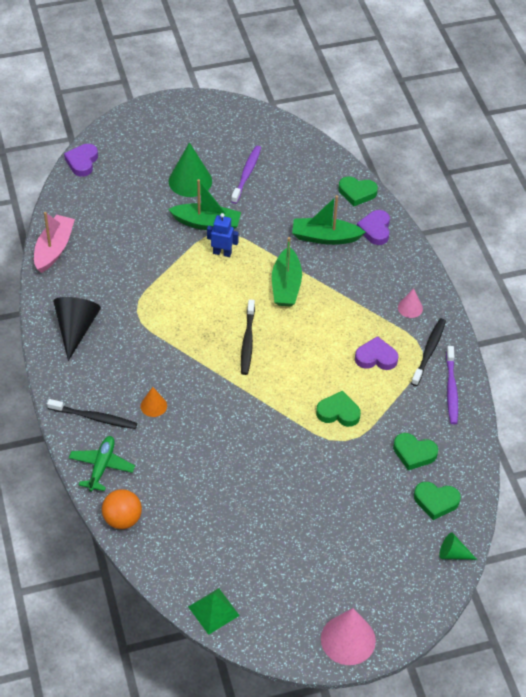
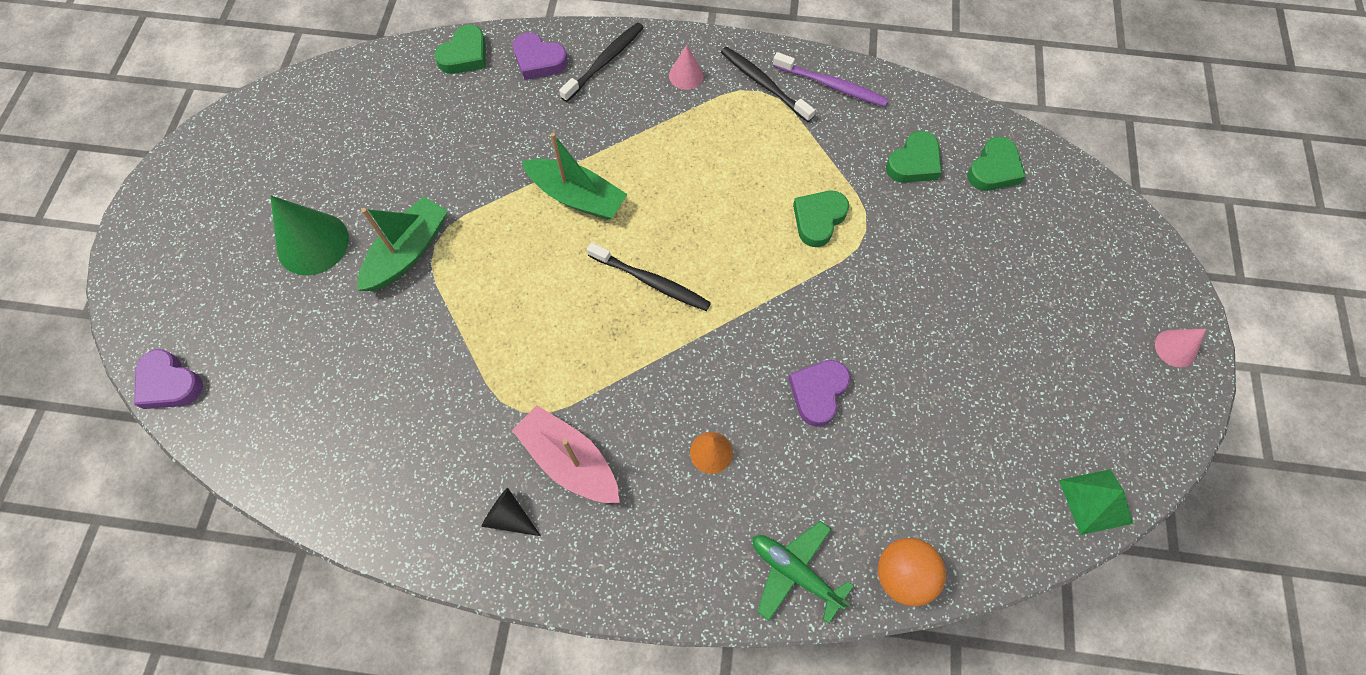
camera: 65 degrees left, 15 degrees up
(54, 249) = (325, 494): pink boat -> pink boat (569, 461)
(76, 329) = (509, 517): black cone -> black cone, size x0.54
(95, 418) = (698, 549): black toothbrush -> black toothbrush (605, 61)
(222, 253) = (474, 253): blue robot -> none
(246, 174) = (348, 167): purple toothbrush -> none
(325, 237) = (519, 120): green boat -> none
(348, 639) = (1175, 348): pink cone -> pink cone, size x0.54
(376, 357) = (748, 143): purple heart -> purple heart (818, 392)
(453, 554) = (1075, 183): green cone -> none

